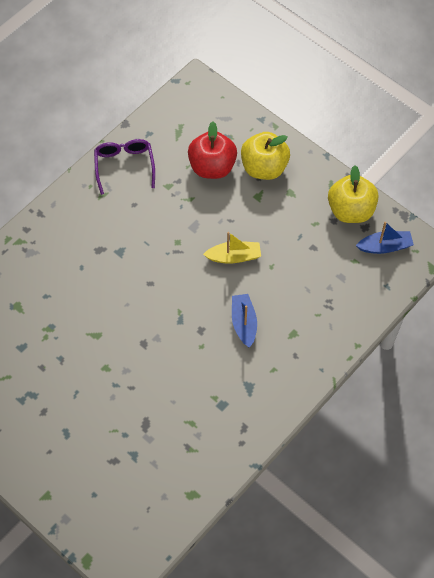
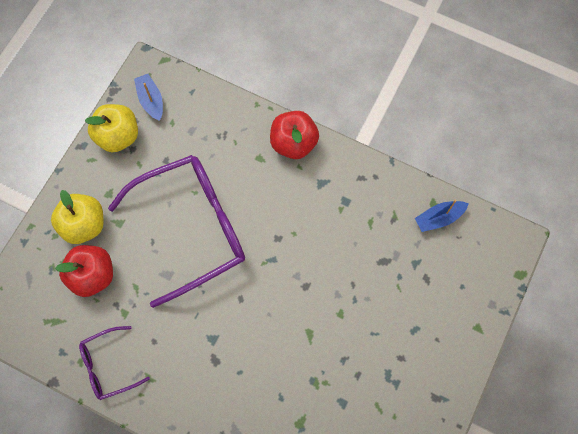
camera: 105 degrees left, 10 degrees up
(234, 256) = (192, 228): yellow boat -> purple glasses
(244, 323) = (260, 202): blue boat -> blue boat (439, 218)
(302, 370) = (293, 143): none -> red apple

